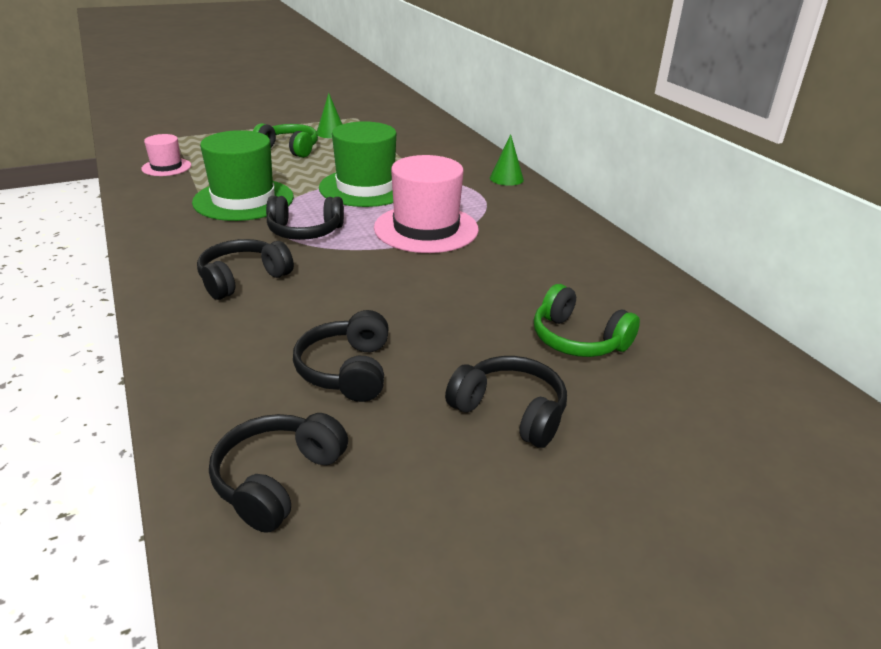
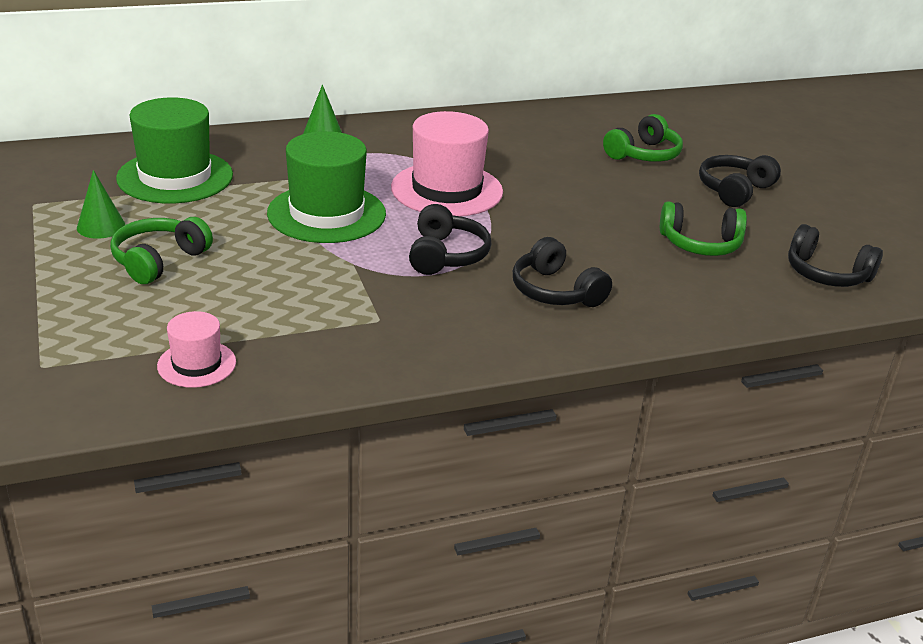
camera: 85 degrees left, 0 degrees up
(243, 200) = (345, 295): green hat -> green hat (175, 177)
(347, 370) = (700, 244): black headphones -> green headphones

